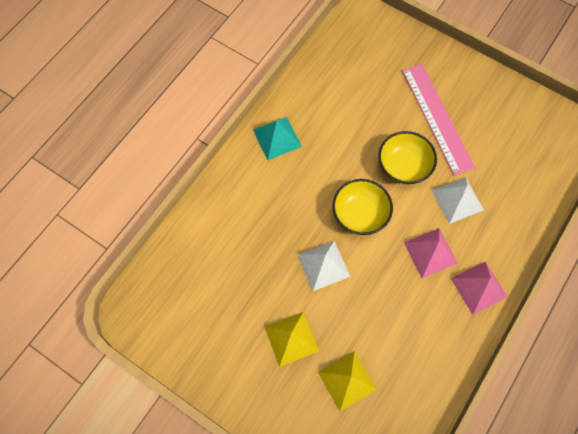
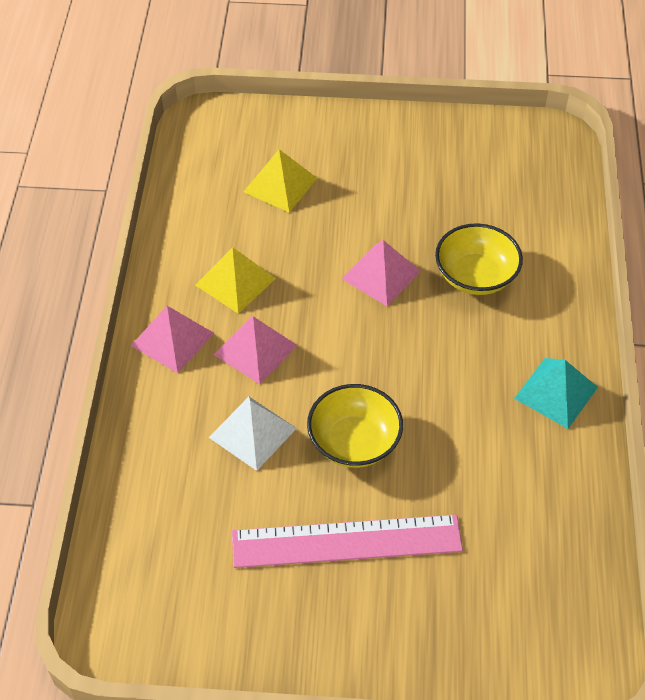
camera: 150 degrees right, 15 degrees down
(291, 338) = (366, 192): yellow pyramid -> yellow pyramid (235, 281)
(323, 265) = (381, 274): white pyramid -> pink pyramid
(360, 214) = (374, 351): yellow bowl -> yellow bowl (475, 276)
(437, 118) = (346, 541): pink ruler -> pink ruler turned 45 degrees counterclockwise

